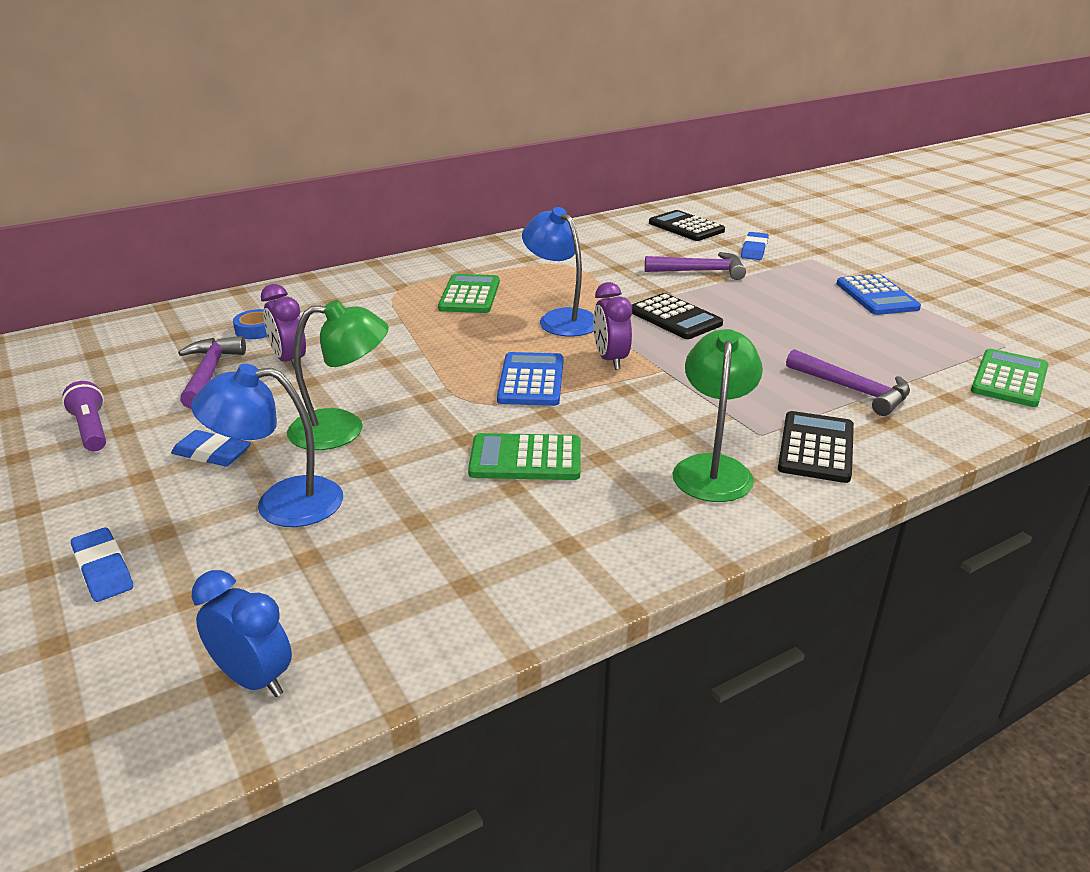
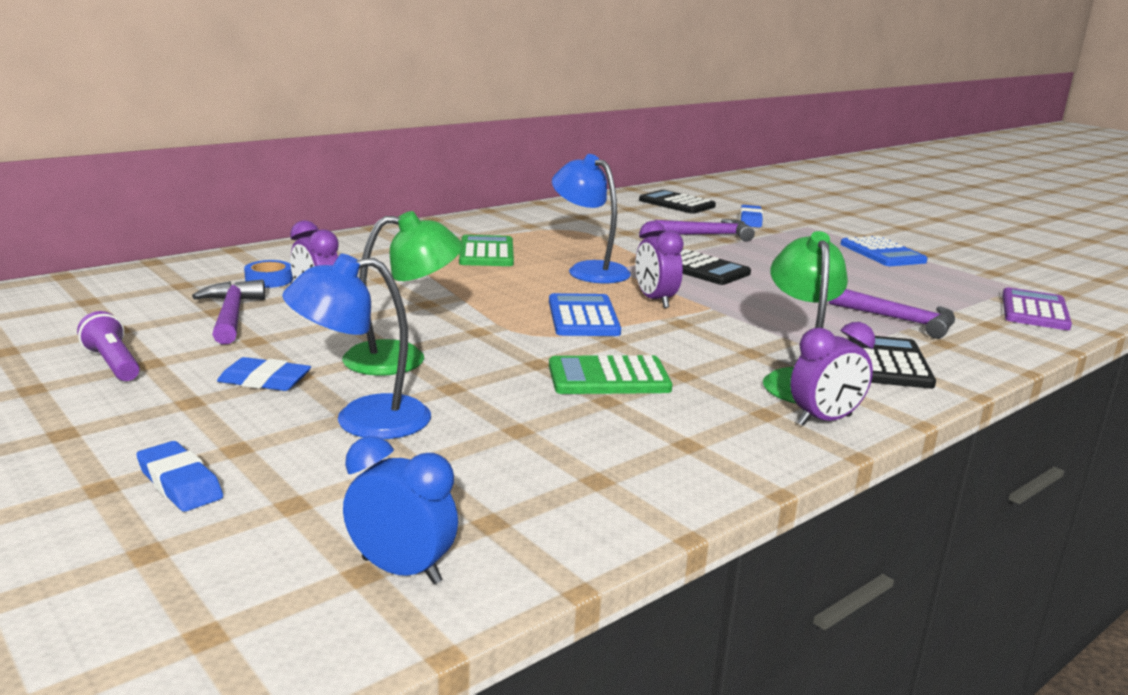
camera: 10 degrees left, 10 degrees down
(715, 521) = (824, 420): none -> purple clock
(1009, 379) = (1034, 311): green calculator -> purple calculator

